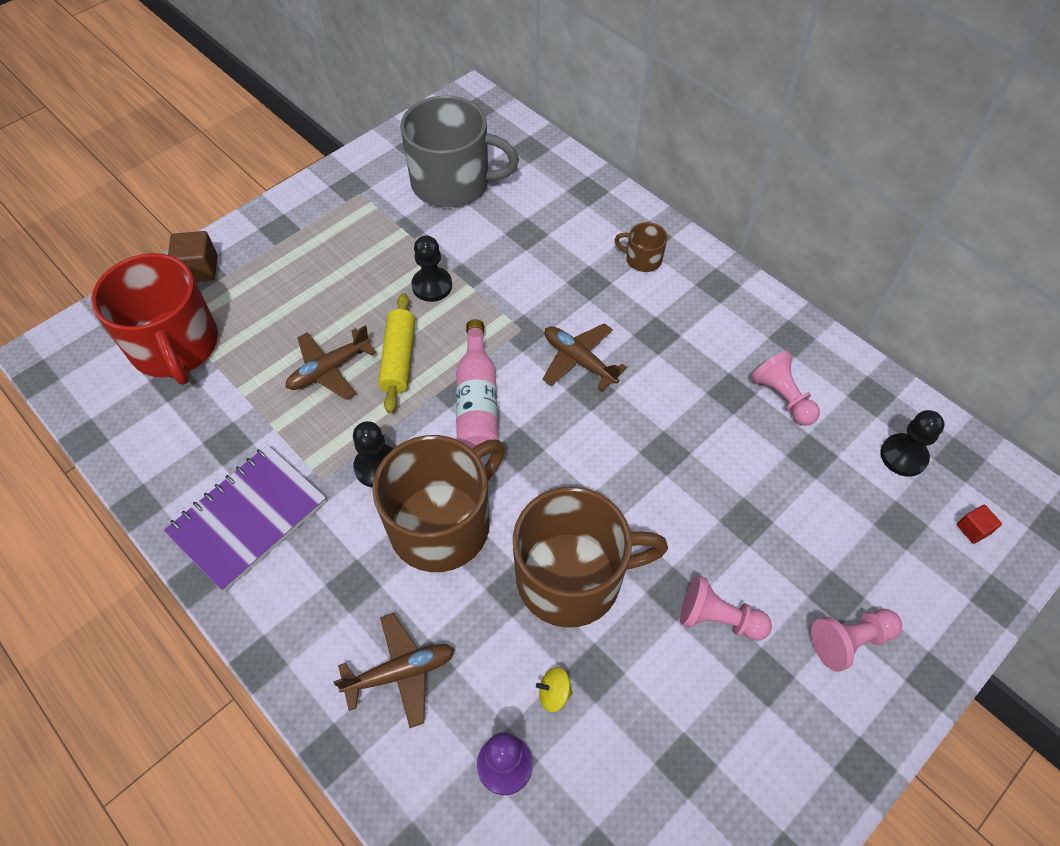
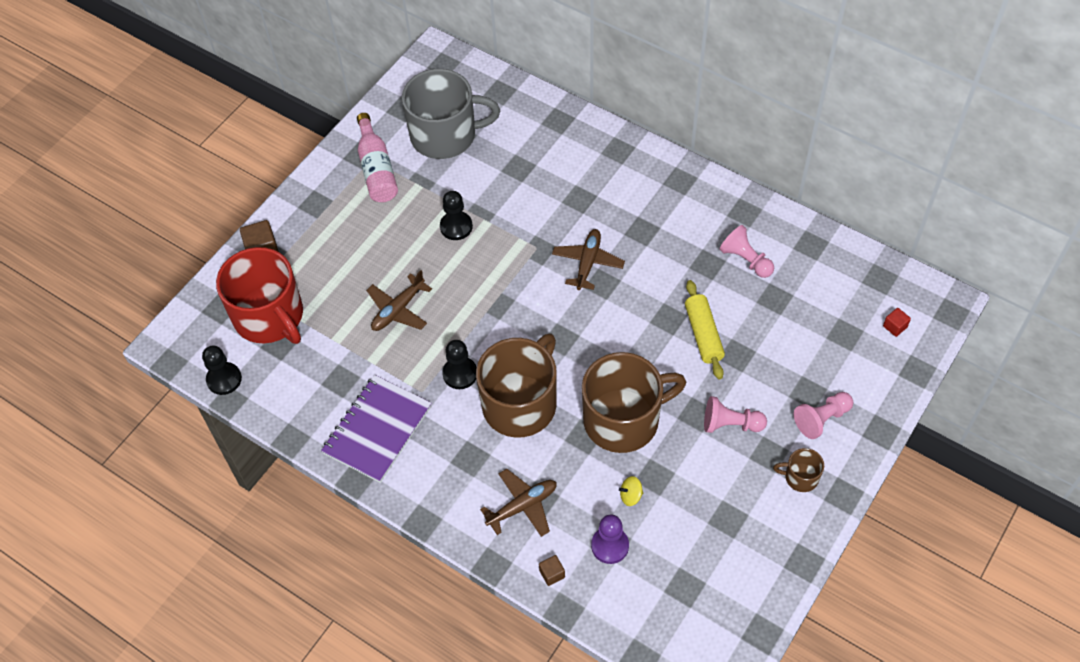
camera: 10 degrees left, 0 degrees up
(399, 359) = (449, 290): yellow rolling pin -> yellow rolling pin (703, 334)
(410, 789) = (552, 574): none -> brown cube
(477, 401) = (519, 310): pink bottle -> pink bottle (377, 169)
(579, 360) = (588, 263): brown plane -> brown plane turned 75 degrees clockwise
(642, 259) = (616, 171): brown mug -> brown mug (800, 477)
(903, 456) = (840, 285): black pawn -> black pawn (224, 379)

